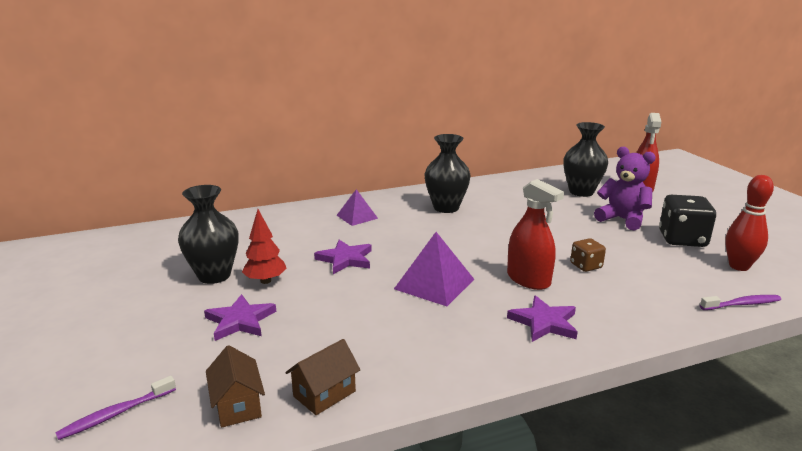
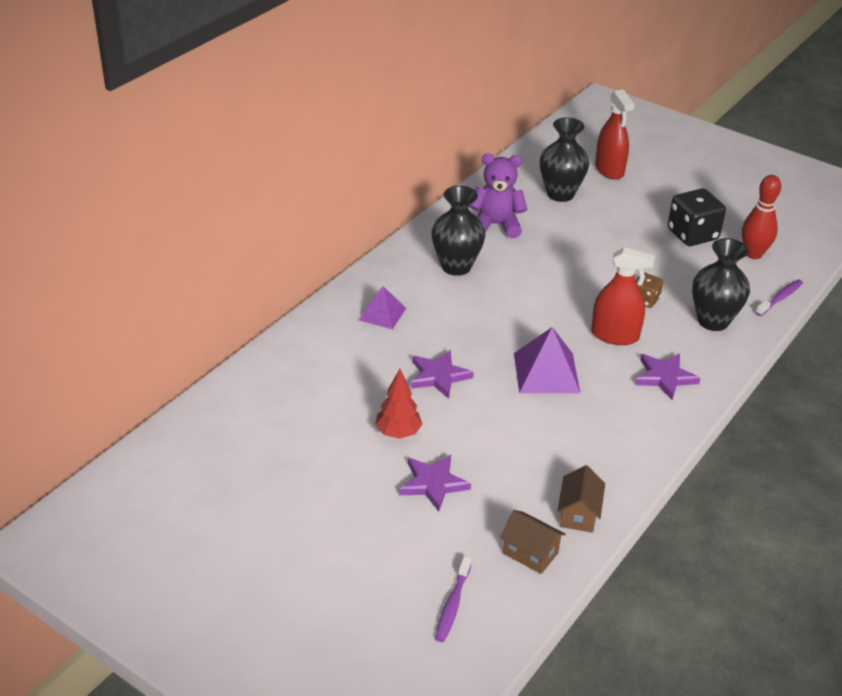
camera: 35 degrees left, 15 degrees up
(214, 275) = (341, 448): black vase -> black vase (713, 321)
(622, 219) = (627, 224): purple teddy bear -> purple teddy bear (496, 225)

